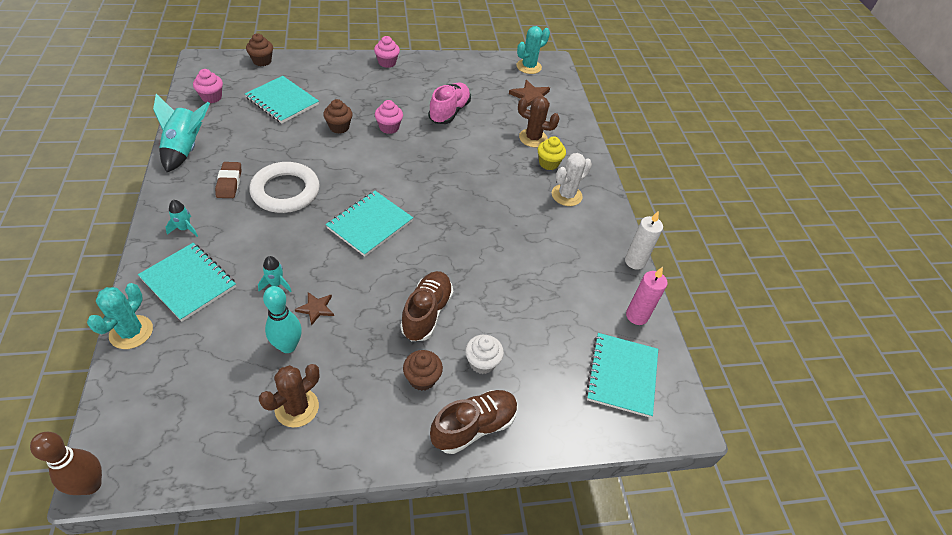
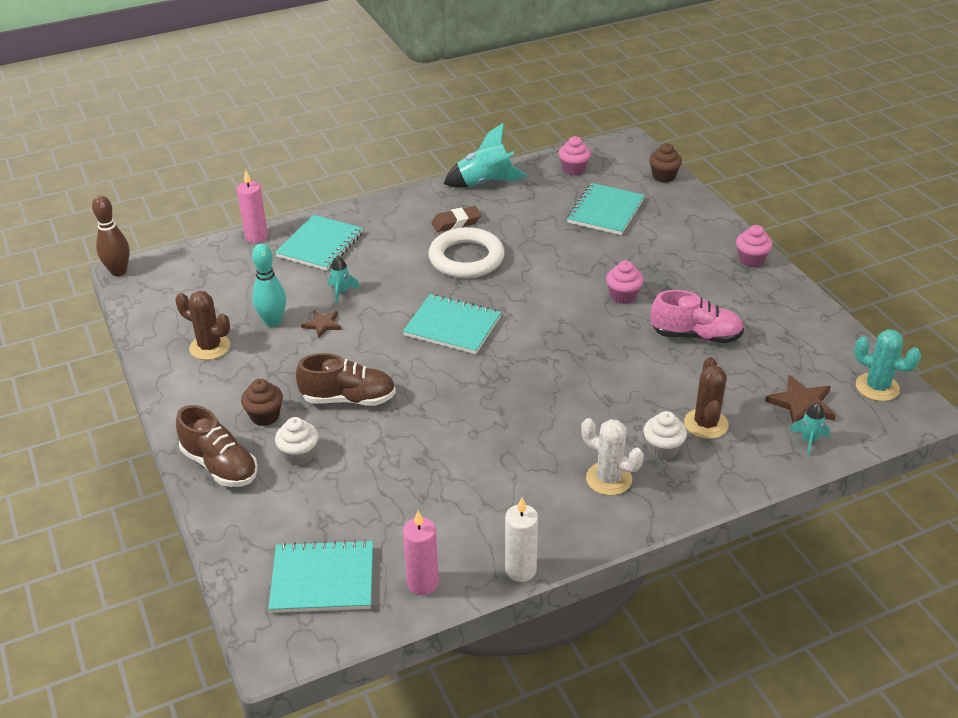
camera: 80 degrees right, 10 degrees down
(131, 332) = (256, 237): turquoise cactus -> pink candle
(185, 229) = (382, 220): turquoise rocket -> turquoise rocket (809, 440)
(339, 127) = (593, 261): brown cupcake -> none
(548, 163) = (662, 449): yellow cupcake -> white cupcake

